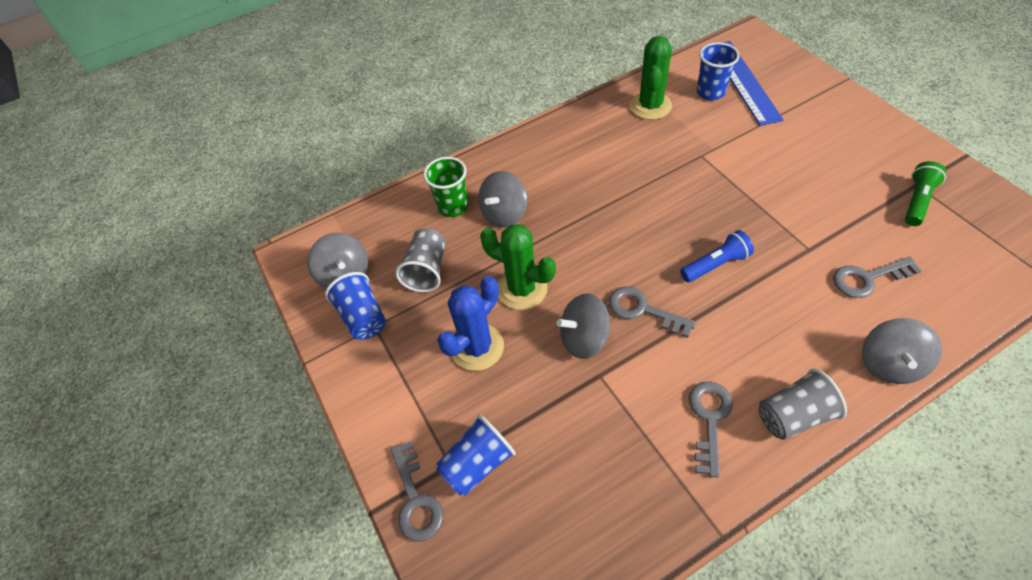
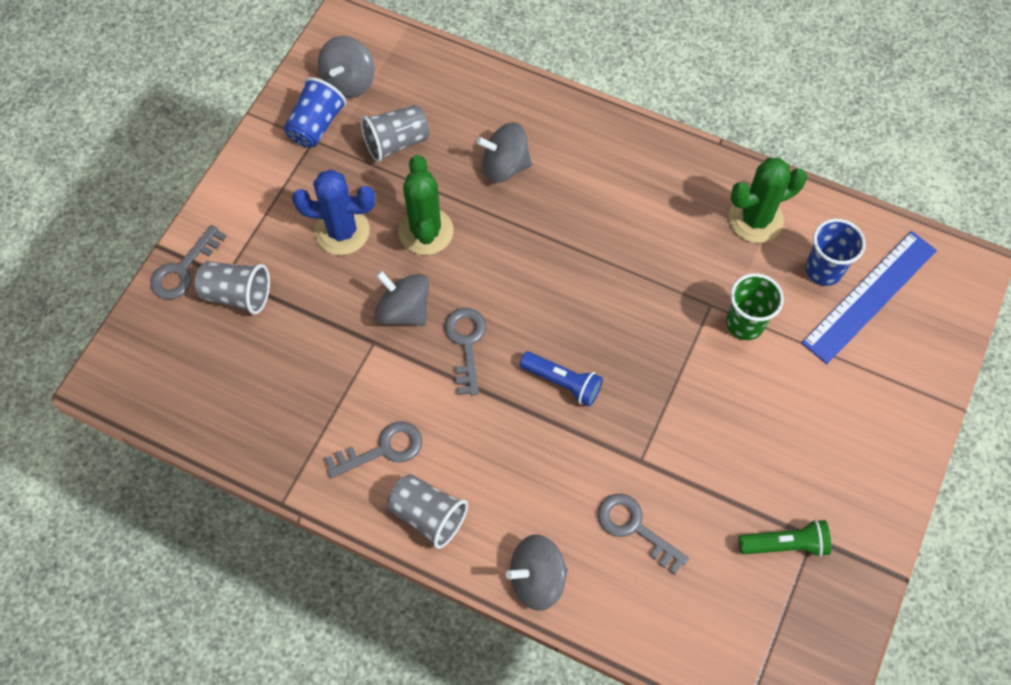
camera: 50 degrees right, 10 degrees up
(453, 206) = (484, 117): green cup -> green cup (745, 323)
(477, 463) = (237, 295): blue cup -> grey cup

